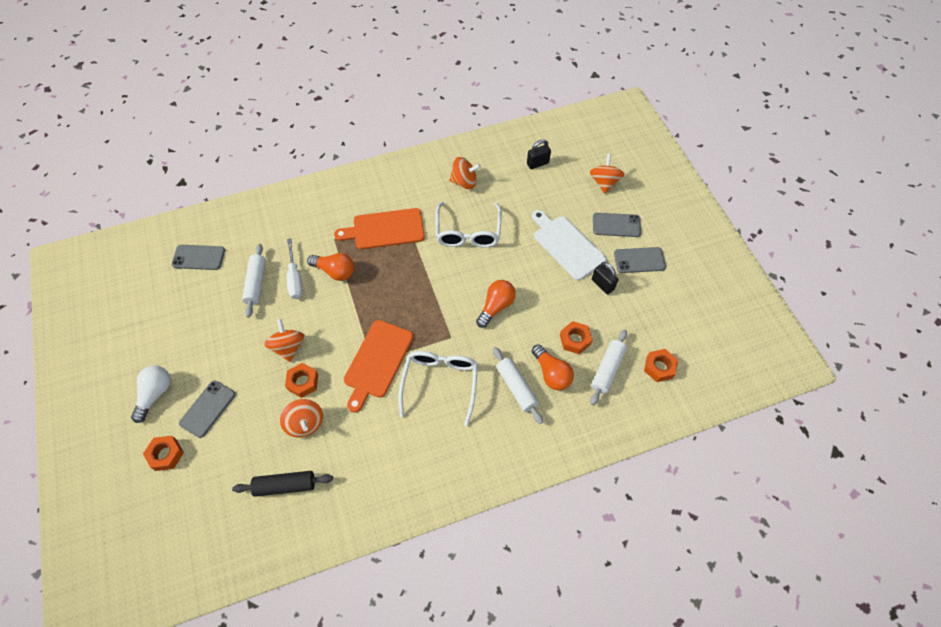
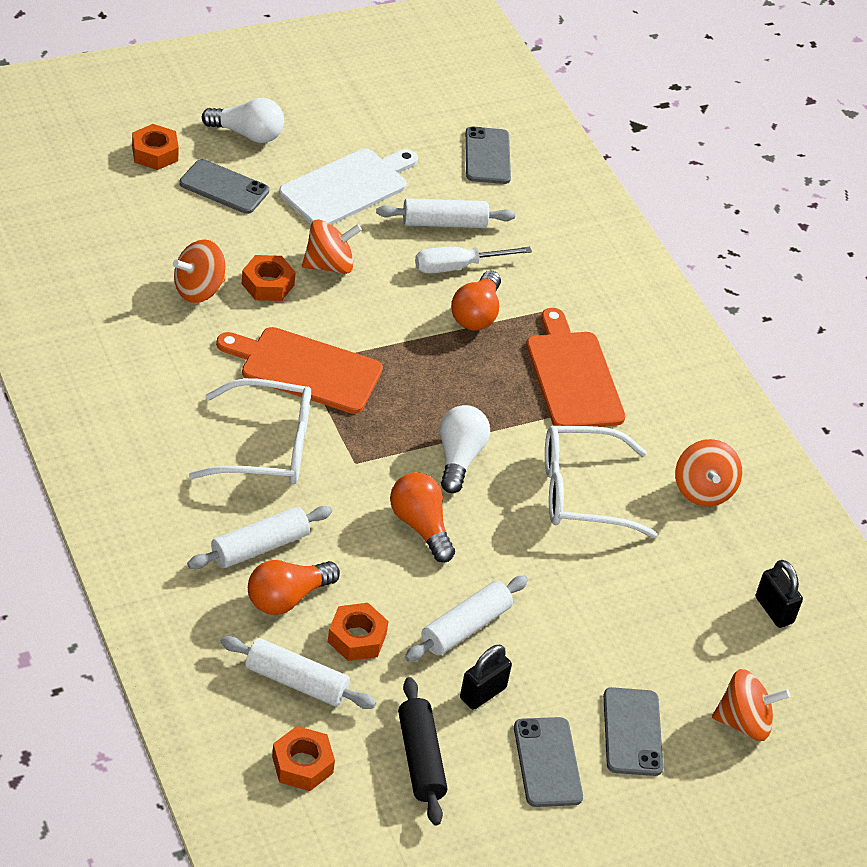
camera: 80 degrees right, 15 degrees down
(285, 486) = (102, 273): black rolling pin -> black rolling pin (420, 759)
(446, 286) = (459, 458): none -> white light bulb
(496, 307) = (420, 526): orange light bulb -> orange light bulb turned 150 degrees counterclockwise
(562, 289) = (465, 627): none -> white rolling pin
(567, 245) = (570, 643): white cutting board -> white cutting board (347, 187)

